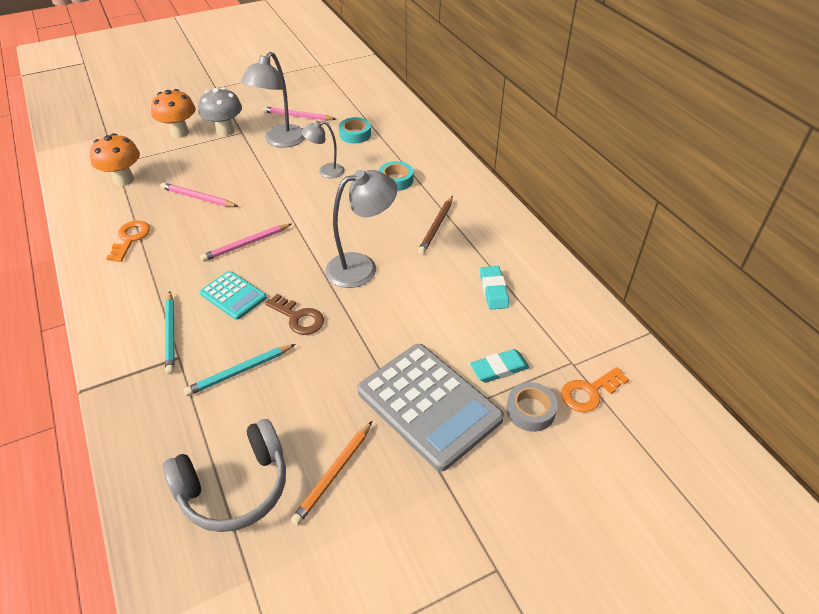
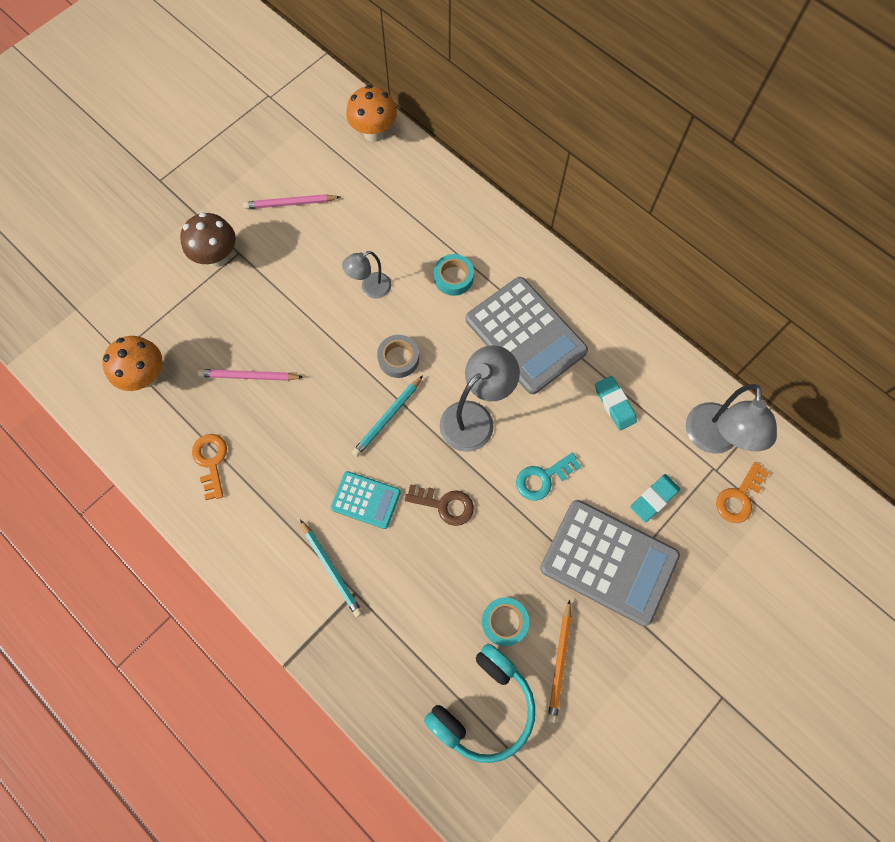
camera: 20 degrees left, 25 degrees up
(179, 133) = (164, 277): orange mushroom -> orange mushroom (374, 133)
(225, 131) = (217, 257): grey mushroom -> brown mushroom
(235, 487) = (483, 706): grey headphones -> turquoise headphones
(239, 372) = (422, 588): turquoise pencil -> turquoise pencil (387, 418)
(246, 244) = (341, 427): pink pencil -> none
(280, 141) = (293, 254): grey lamp -> grey lamp (712, 440)
(355, 134) = (374, 215): turquoise tape -> turquoise tape (504, 622)
(398, 324) = (543, 478): none -> turquoise key
(436, 227) = (525, 335): brown pencil -> grey calculator
(530, 410) = (696, 535): grey tape -> grey tape (398, 358)

